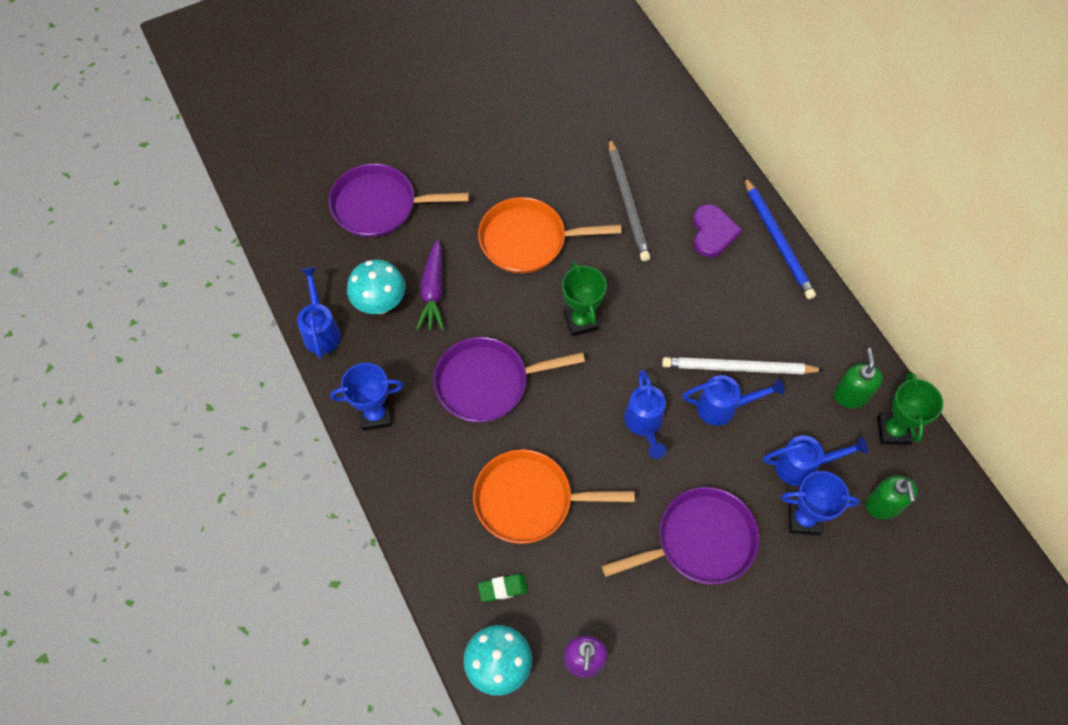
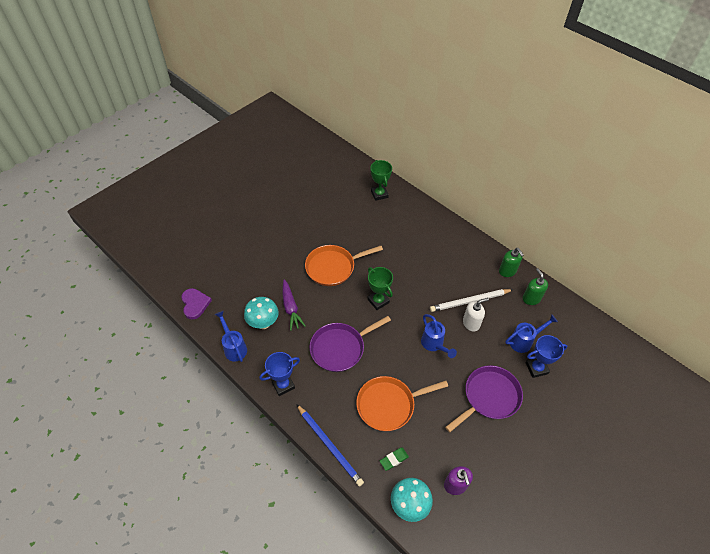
camera: 20 degrees left, 10 degrees down
(379, 206) = (243, 271): purple pan -> none
(627, 202) = (378, 234): grey pencil -> none
(713, 232) = (428, 238): purple heart -> purple heart (195, 304)
(724, 407) = (471, 323): blue watering can -> white soap dispenser
(777, 240) = (461, 233): blue pencil -> blue pencil (329, 445)
(883, 505) = (572, 349): green soap dispenser -> green soap dispenser (507, 271)
(893, 430) = (559, 310): green trophy -> green trophy (379, 194)

